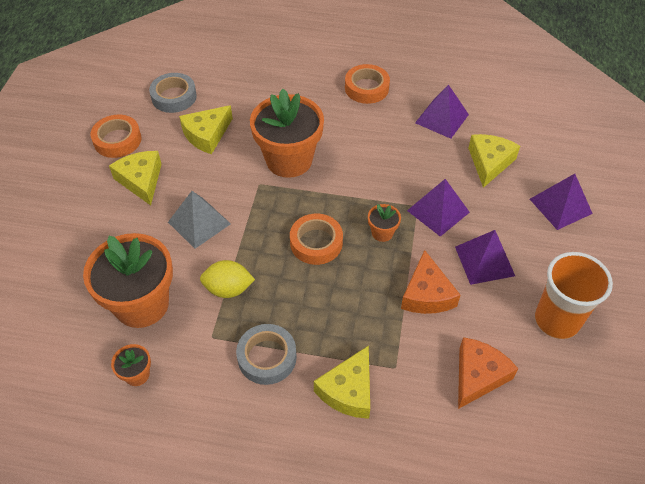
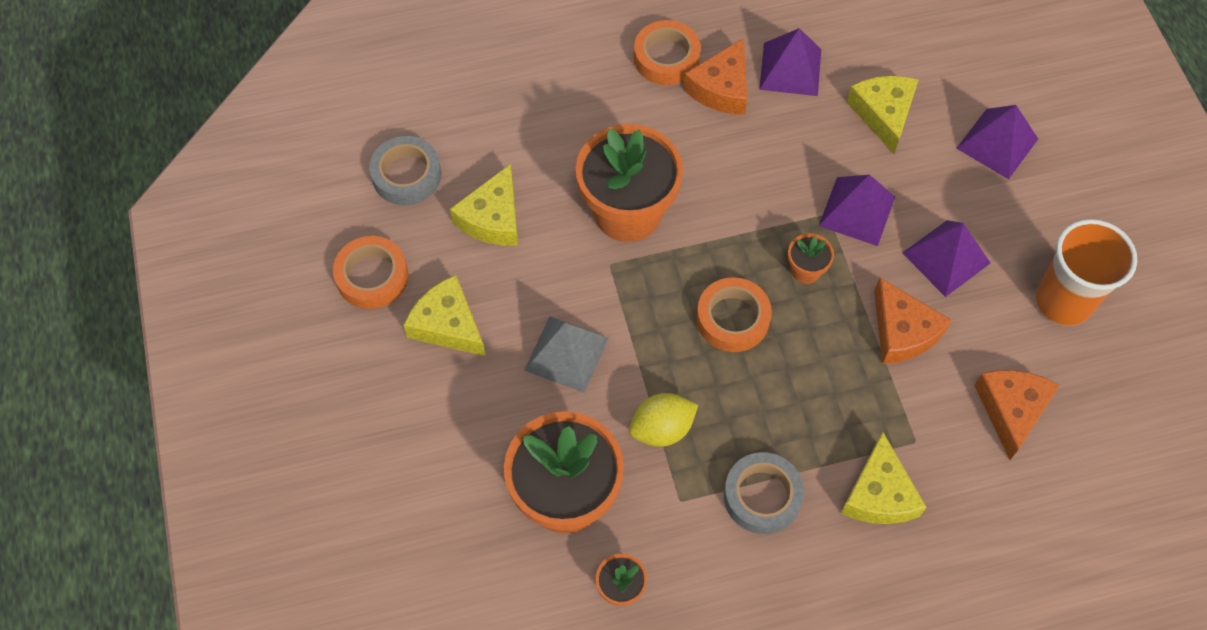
camera: 25 degrees left, 10 degrees up
(391, 114) = (721, 88): none -> orange cheese

